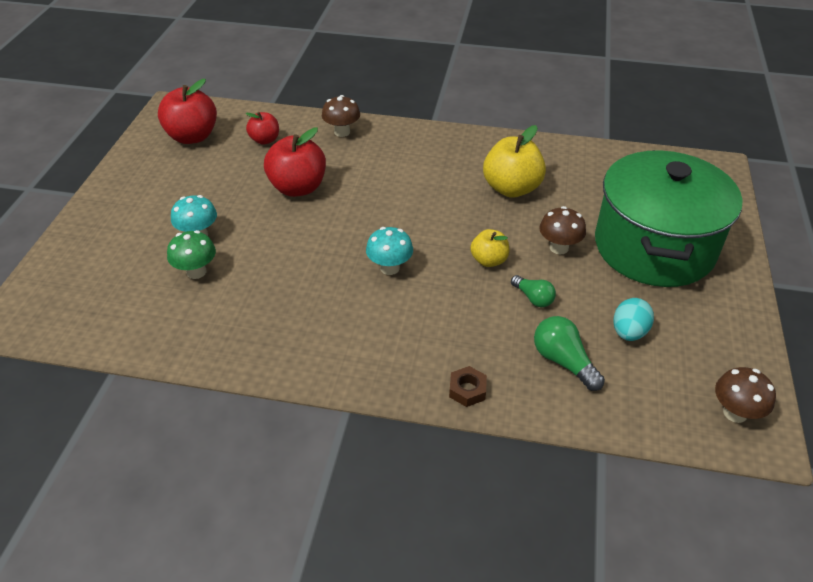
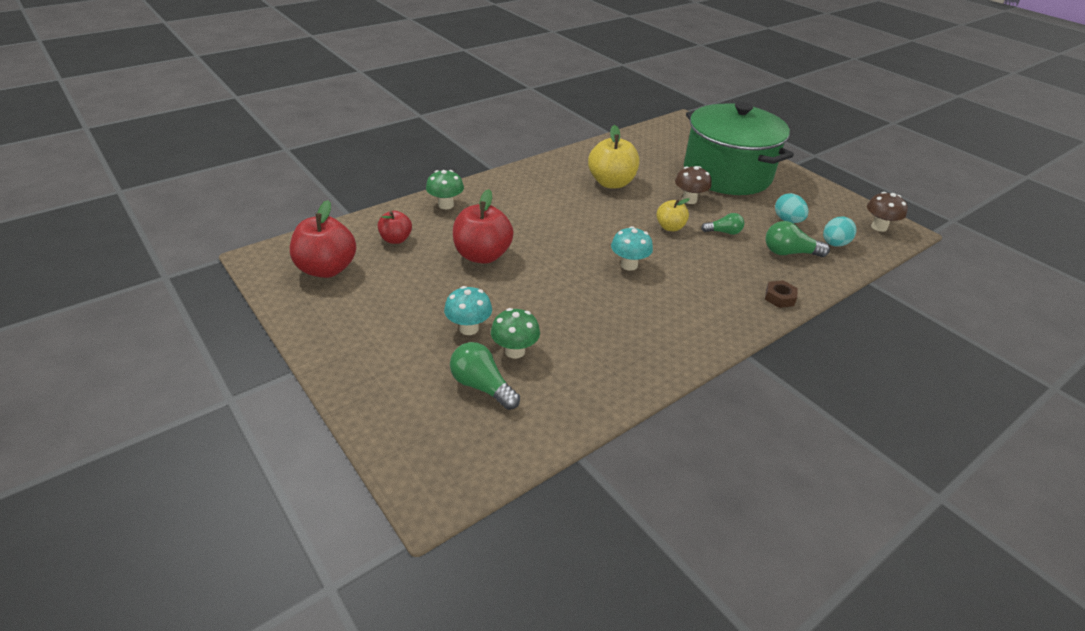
camera: 50 degrees left, 5 degrees down
(139, 279) = (482, 386): none -> green light bulb
(342, 132) = (446, 205): brown mushroom -> green mushroom
(635, 389) = (834, 244): none -> turquoise egg

